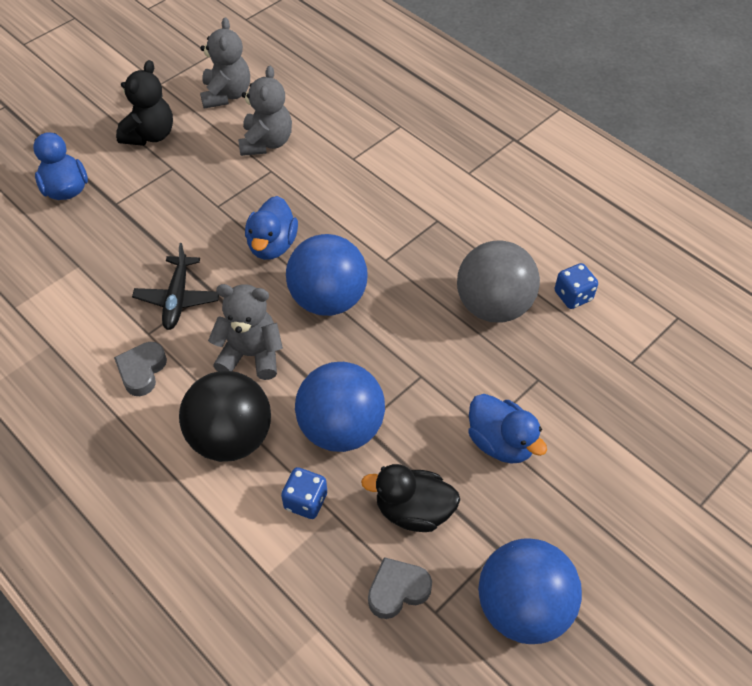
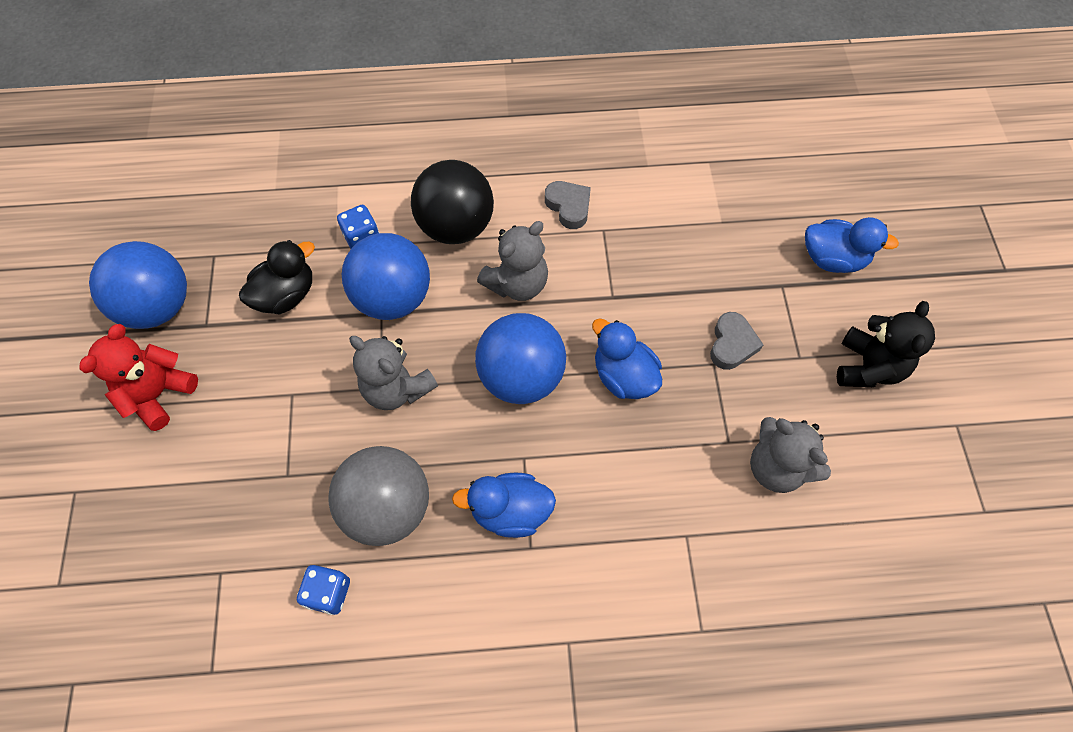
camera: 130 degrees right, 10 degrees up
(150, 135) = (868, 367): black teddy bear -> black teddy bear turned 135 degrees counterclockwise
(178, 298) = (622, 269): black plane -> none
(226, 95) = (891, 480): grey teddy bear -> grey teddy bear (397, 388)
(397, 590) = (249, 245): grey heart -> grey heart (732, 344)
(500, 442) = (269, 395): blue duck -> blue duck (510, 511)
(582, 523) = (158, 394): none -> red teddy bear

